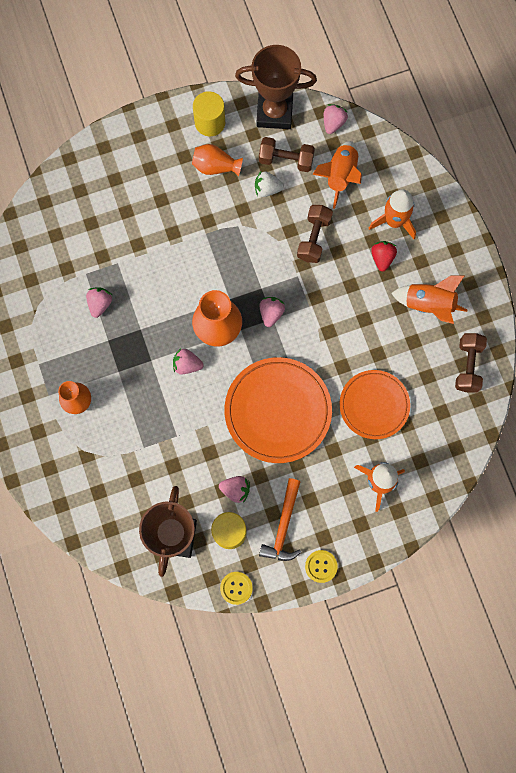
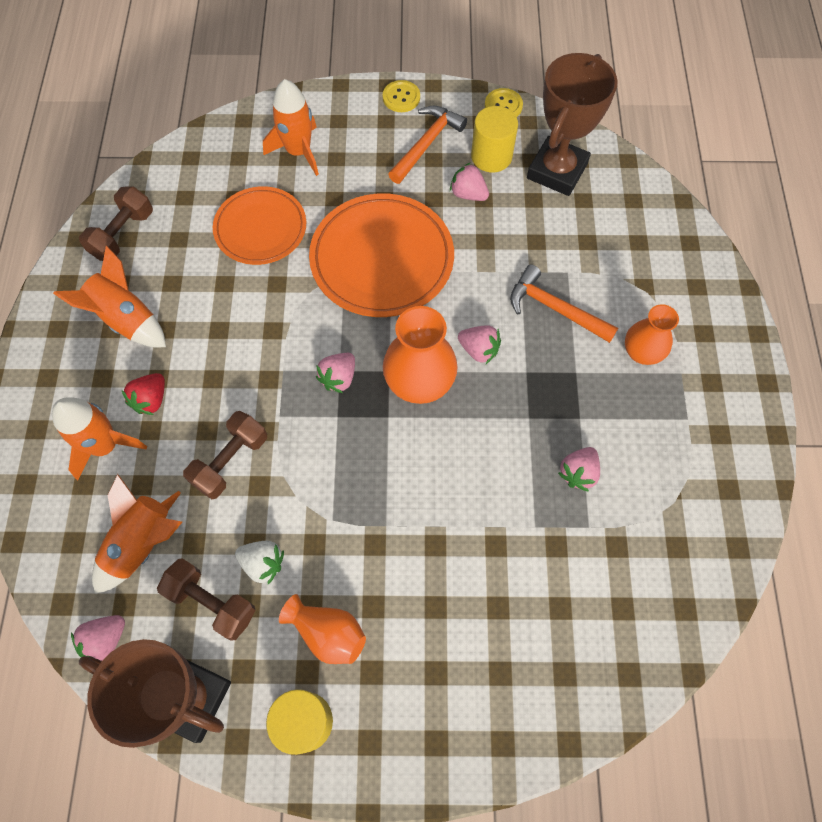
camera: 160 degrees left, 10 degrees down
(144, 414) = (555, 309): none -> orange hammer

